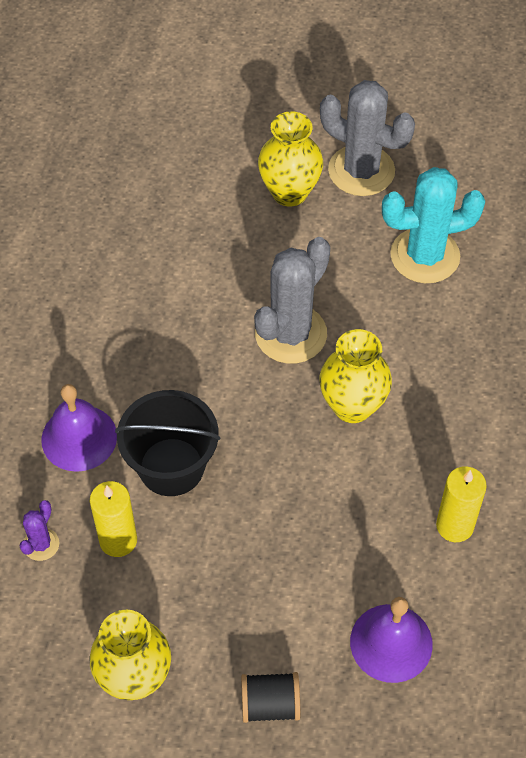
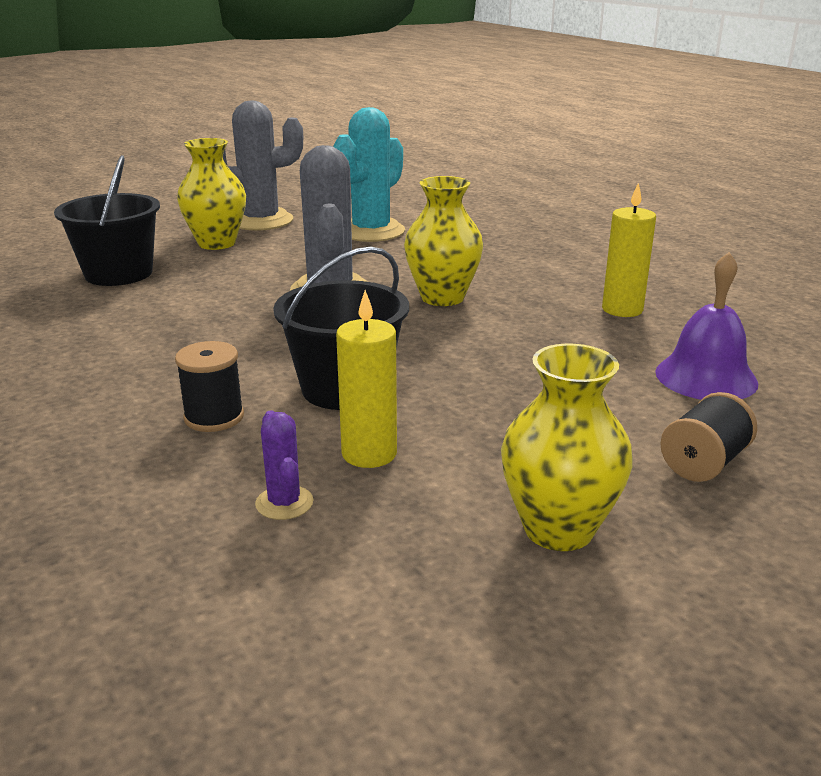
camera: 45 degrees left, 30 degrees down
(79, 437) = (214, 417): purple bell -> black spool
(181, 198) = (118, 273): none -> black bucket

